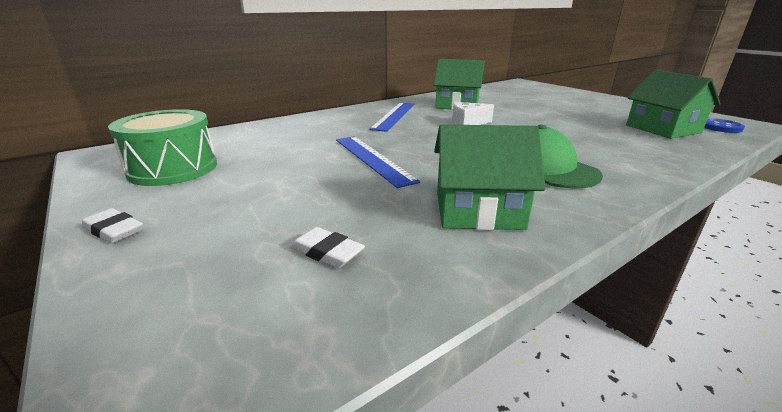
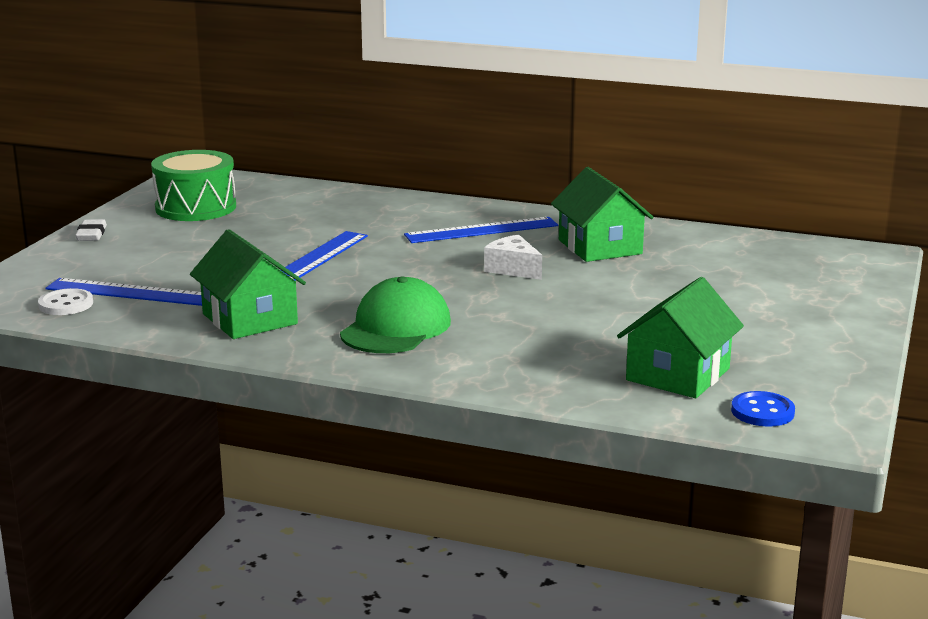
camera: 55 degrees right, 5 degrees down
(300, 312) = (66, 304): none -> white button
(327, 252) = (130, 292): white eraser -> blue ruler

